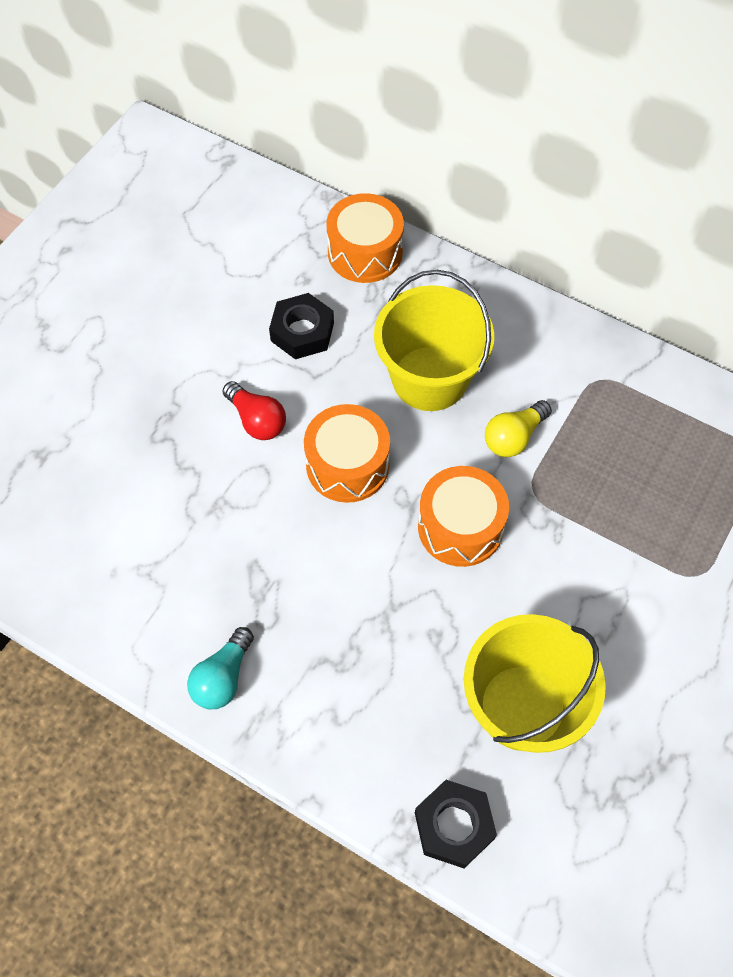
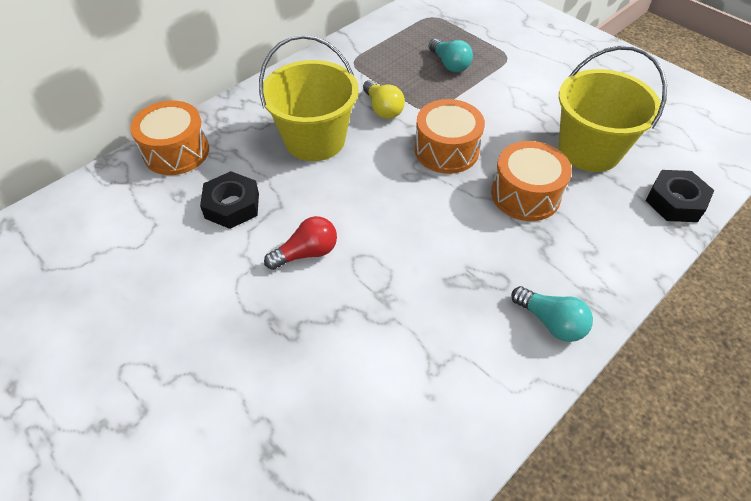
camera: 75 degrees left, 10 degrees down
(347, 465) = (373, 202): orange drum -> orange drum (525, 194)
(644, 499) = (449, 64): none -> turquoise light bulb

